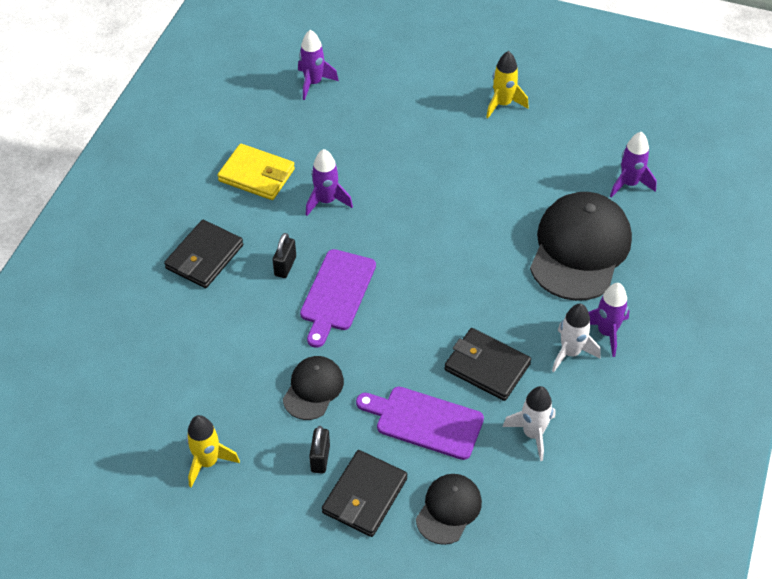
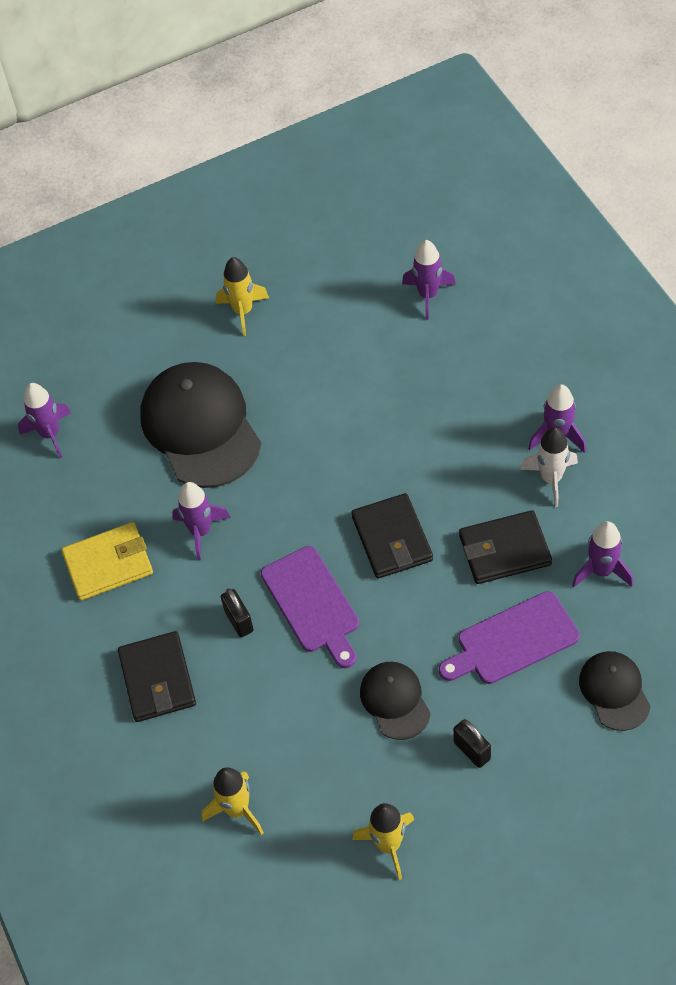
camera: 40 degrees left, 5 degrees up
(156, 363) = (237, 810): none -> yellow rocket
(365, 496) = (542, 744): black wallet -> black wallet (392, 539)
(532, 434) = (601, 571): white rocket -> purple rocket
(580, 249) = (456, 386): black cap -> black cap (200, 427)

